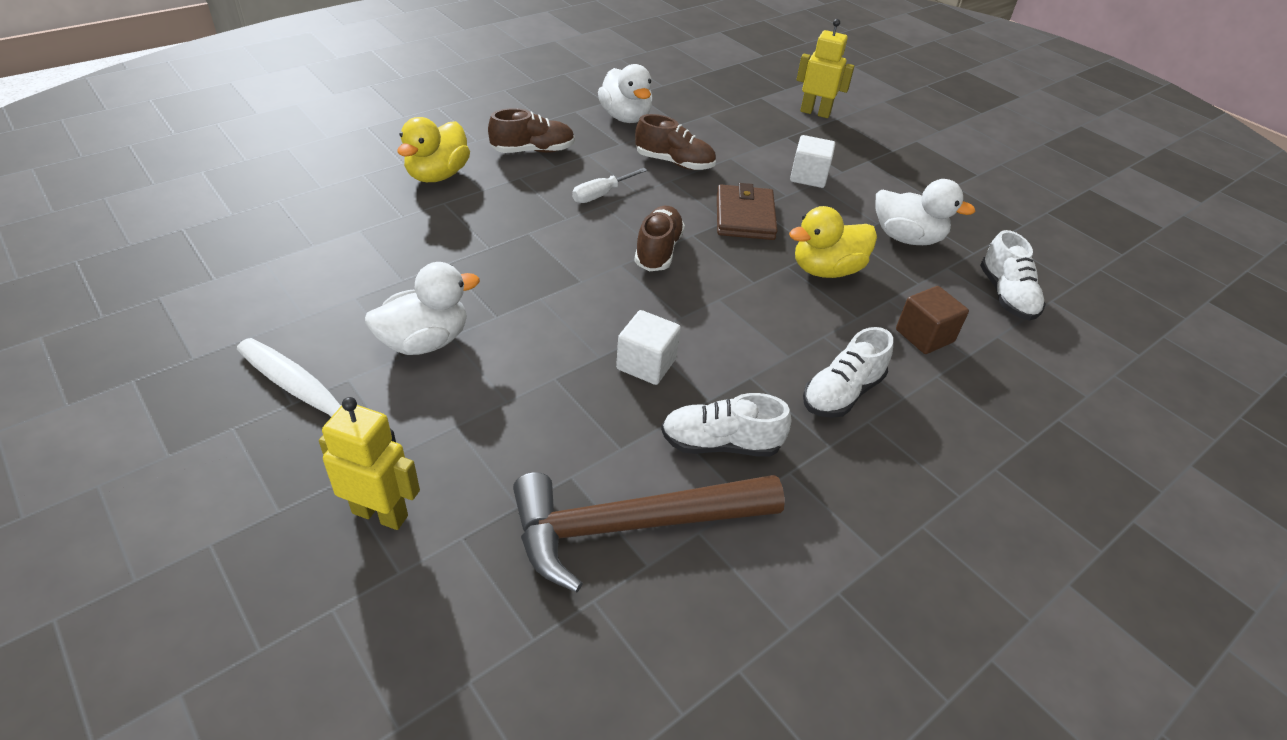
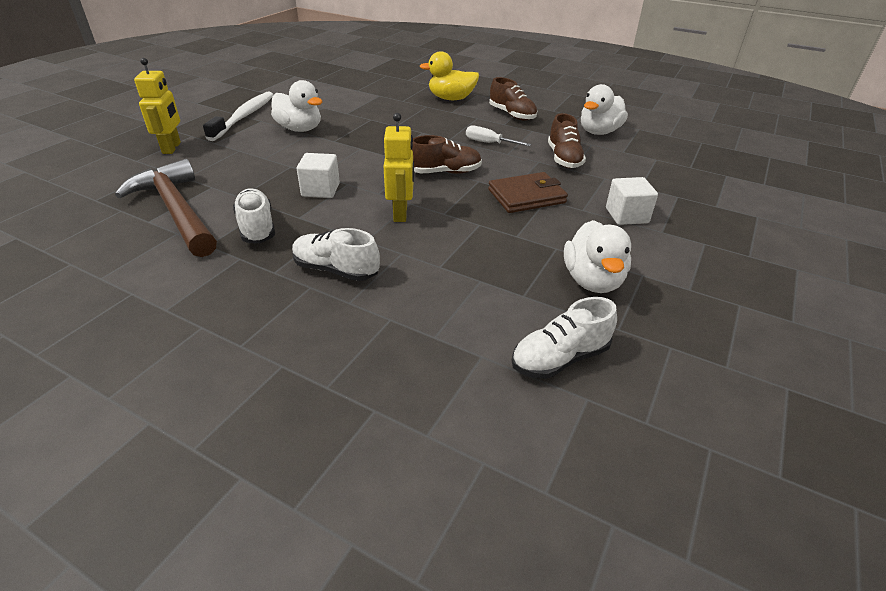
camera: 70 degrees right, 5 degrees down
(815, 112) = (747, 204): yellow robot -> yellow robot (401, 213)
(826, 270) = (492, 242): yellow duck -> none
(924, 336) = (443, 306): brown cube -> none

